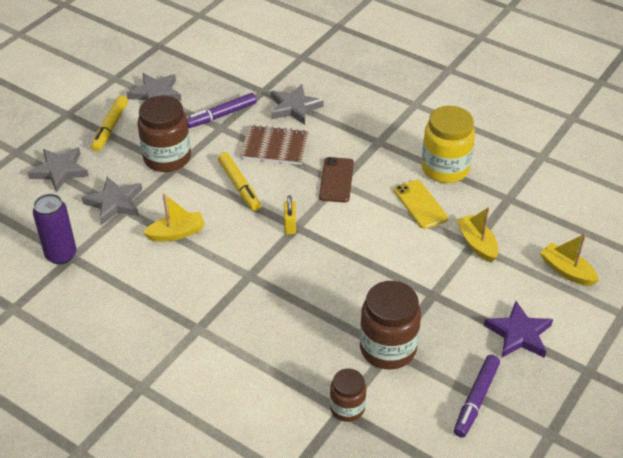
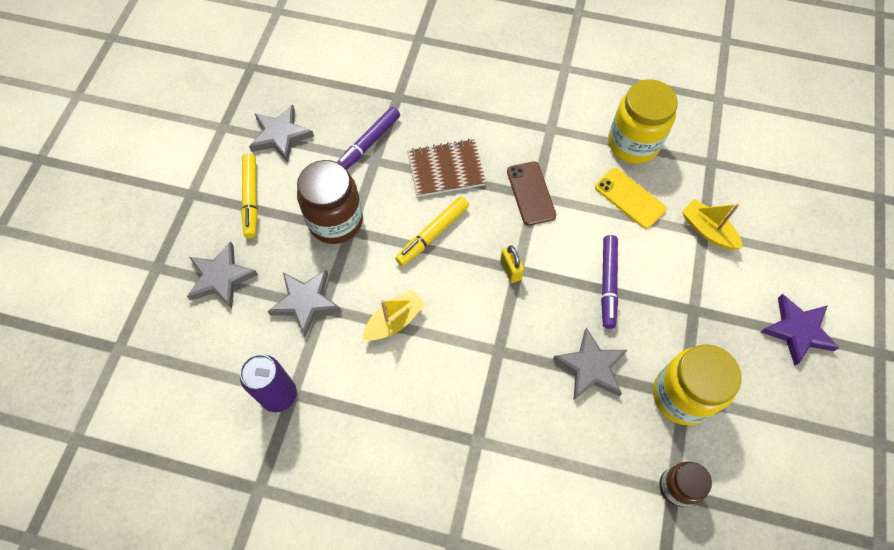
camera: 20 degrees left, 20 degrees up
(239, 186) = (432, 234): yellow marker -> yellow marker turned 90 degrees clockwise
(294, 107) = (442, 109): grey star -> grey star (591, 367)
(388, 348) = (682, 395): brown jar -> yellow jar
(476, 399) = (794, 428): purple marker -> purple marker (608, 284)
(566, 271) = (806, 236): yellow boat -> none

